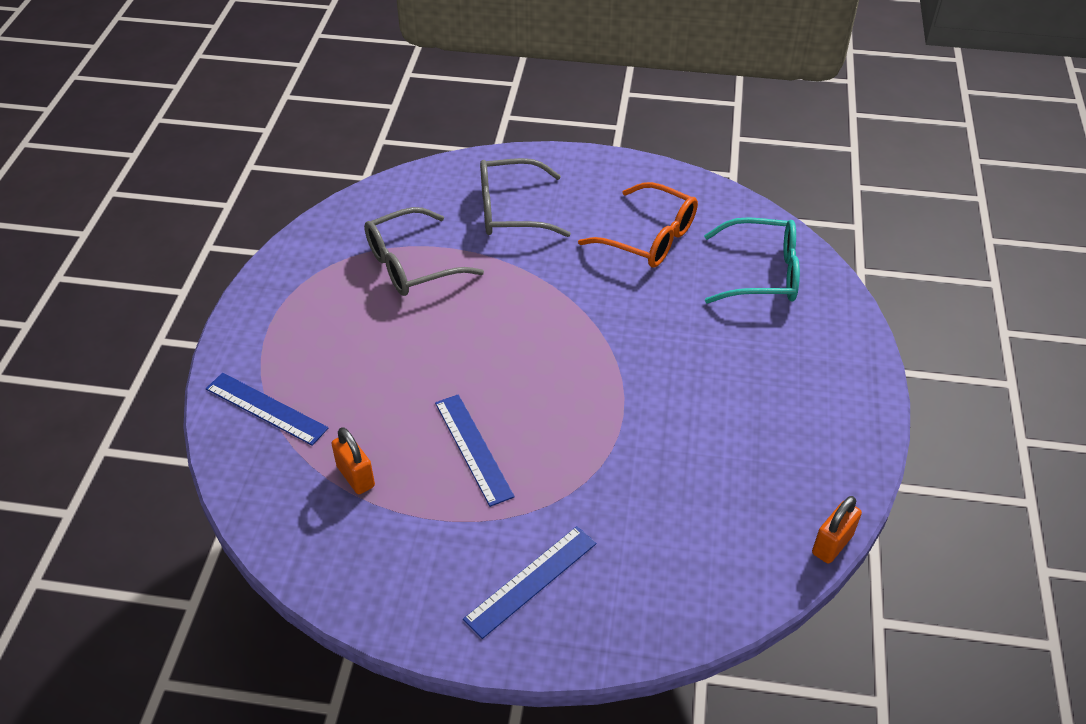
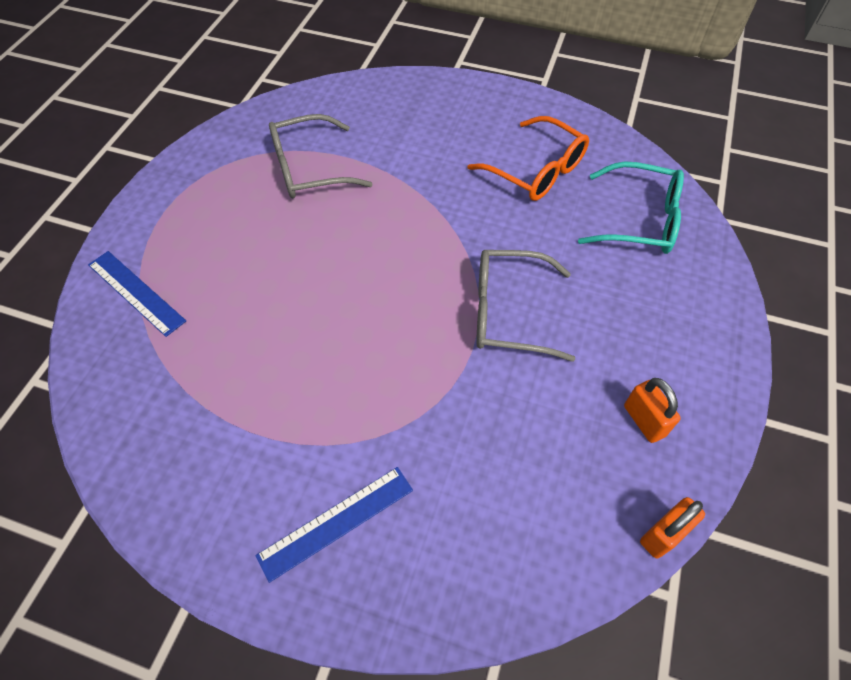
camera: 10 degrees right, 10 degrees up
(356, 476) = (197, 376): orange padlock -> orange padlock (644, 420)
(473, 449) = (316, 364): blue ruler -> none
(511, 210) = (412, 129): grey glasses -> grey glasses (508, 312)

